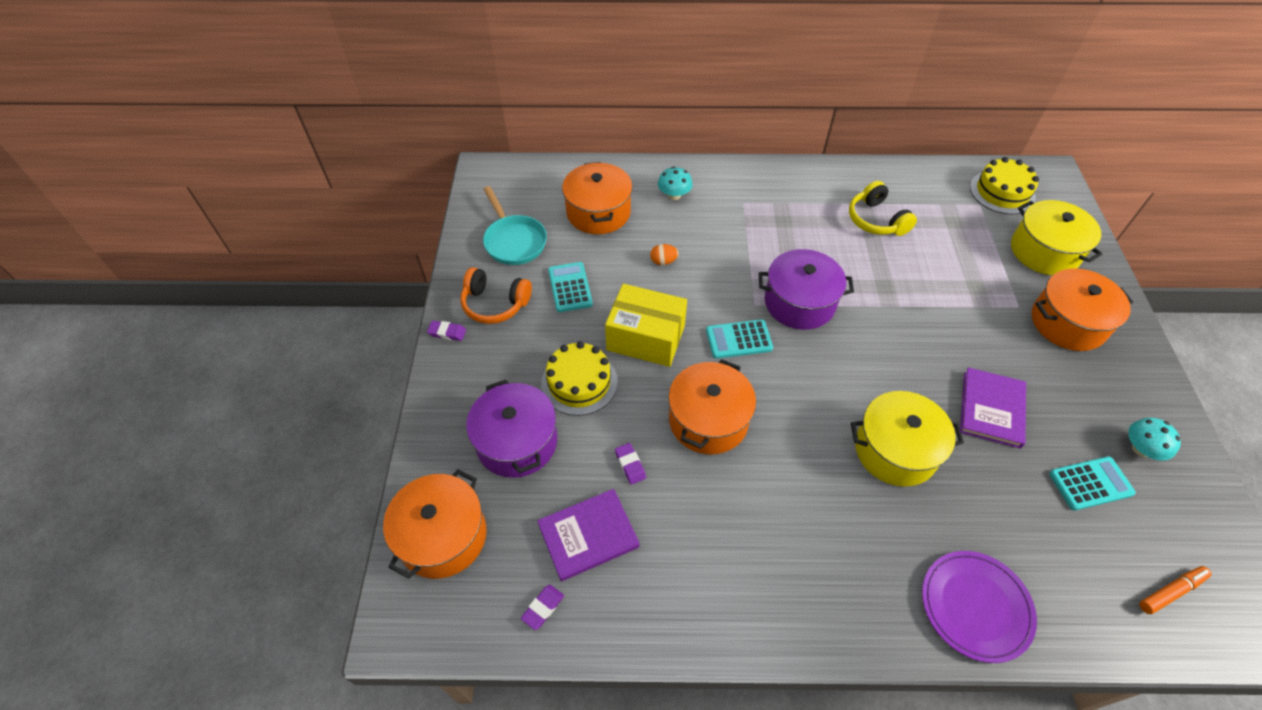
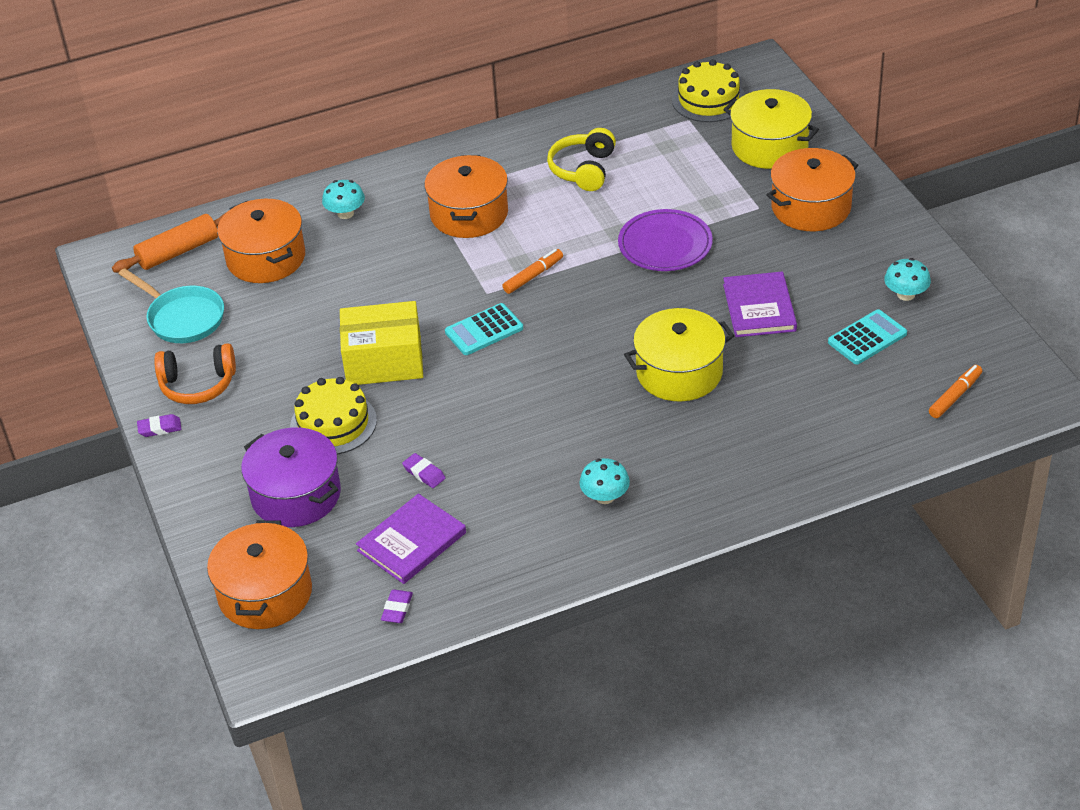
camera: 20 degrees left, 10 degrees down
(539, 185) = (178, 252): none -> orange rolling pin
(570, 287) = (274, 342): turquoise calculator -> none
(663, 261) = (367, 284): orange egg -> none
(708, 420) = (485, 410): orange pot -> orange pot (469, 214)
(780, 562) = (605, 496): none -> turquoise mushroom
(799, 302) = (533, 276): purple pot -> orange marker
(876, 220) = (583, 169): yellow headphones -> yellow headphones turned 60 degrees clockwise
(975, 606) = (792, 466): purple plate -> purple plate (665, 244)

